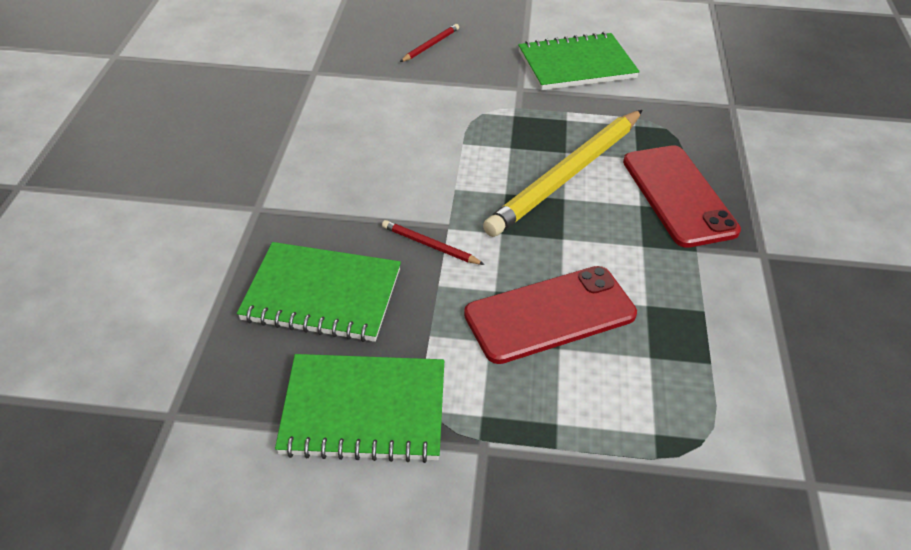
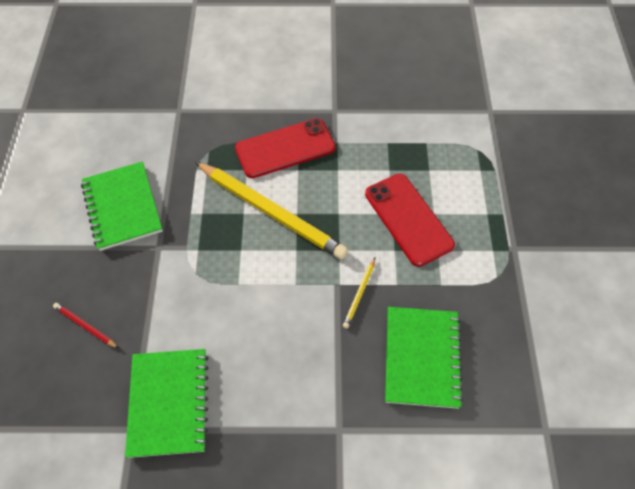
camera: 95 degrees left, 15 degrees up
(364, 410) = (508, 313): green notebook -> green notebook (169, 403)
(430, 245) = (359, 294): red pencil -> yellow pencil

